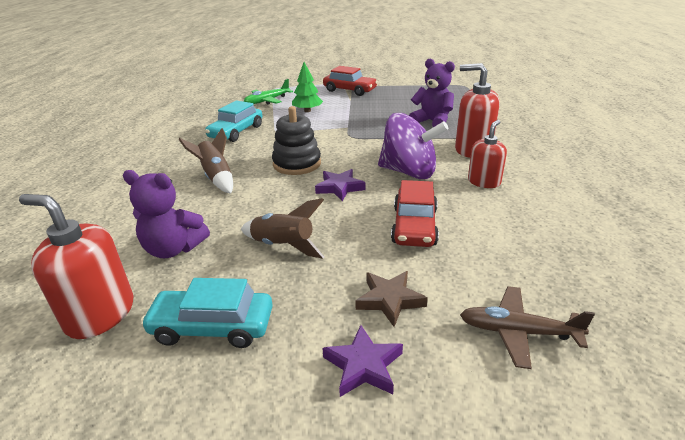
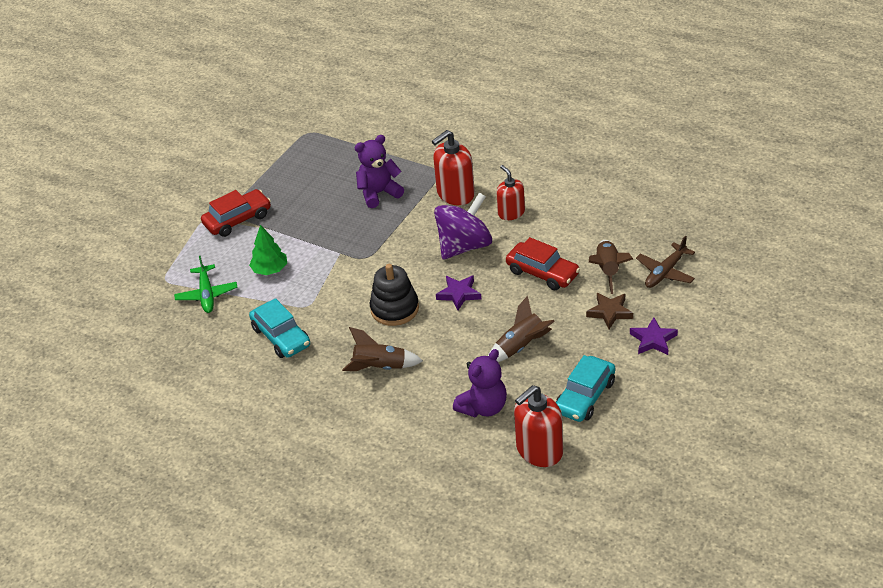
camera: 60 degrees left, 10 degrees up
(466, 274) = (608, 270): none -> brown rocket

